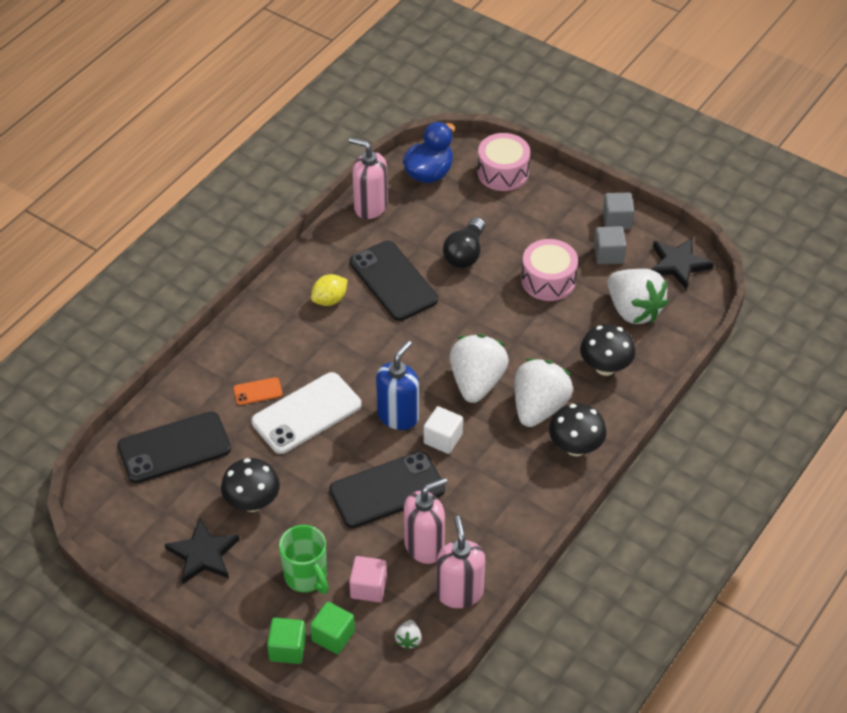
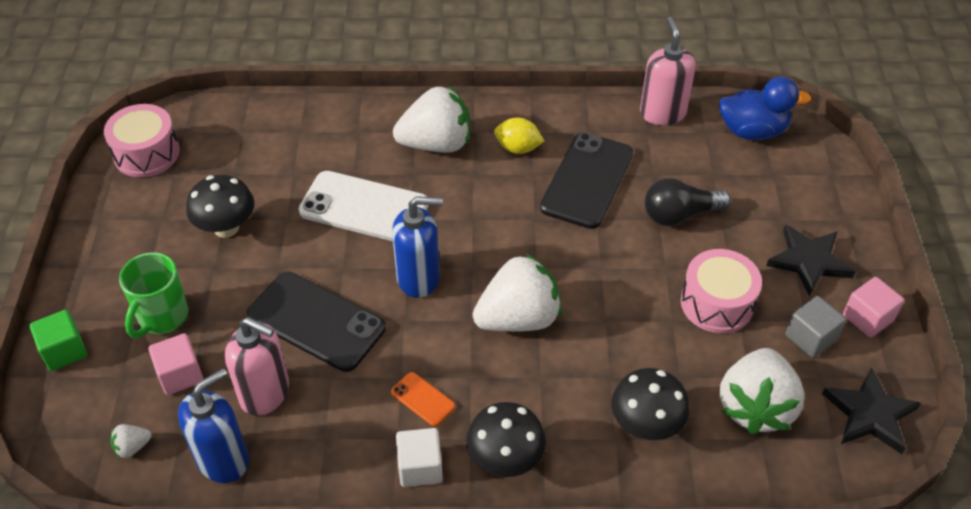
camera: 55 degrees right, 0 degrees up
(174, 448) = (251, 141): black phone -> none
(203, 554) = (141, 227): black star -> black star (809, 261)
(257, 391) = (362, 160): orange phone -> orange phone (423, 399)
(333, 636) = (101, 379): green cube -> none
(443, 439) = (419, 331): white cube -> white cube (420, 467)
(459, 592) = (223, 459): pink soap dispenser -> blue soap dispenser
(503, 172) = (820, 185): pink drum -> pink drum (146, 153)
(539, 407) = (532, 393): white strawberry -> white strawberry (436, 144)
(617, 220) = (867, 318): grey cube -> pink cube

